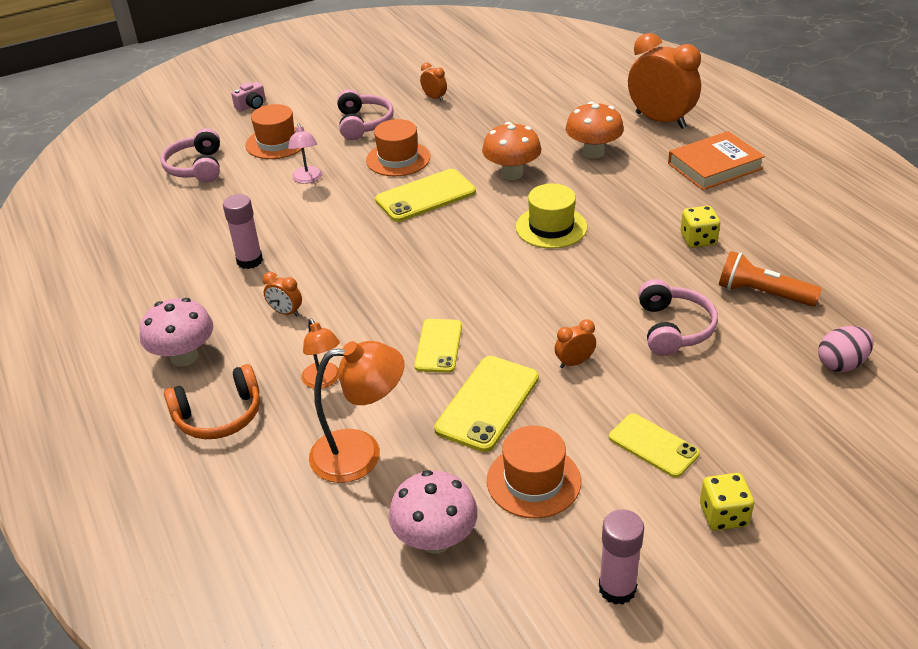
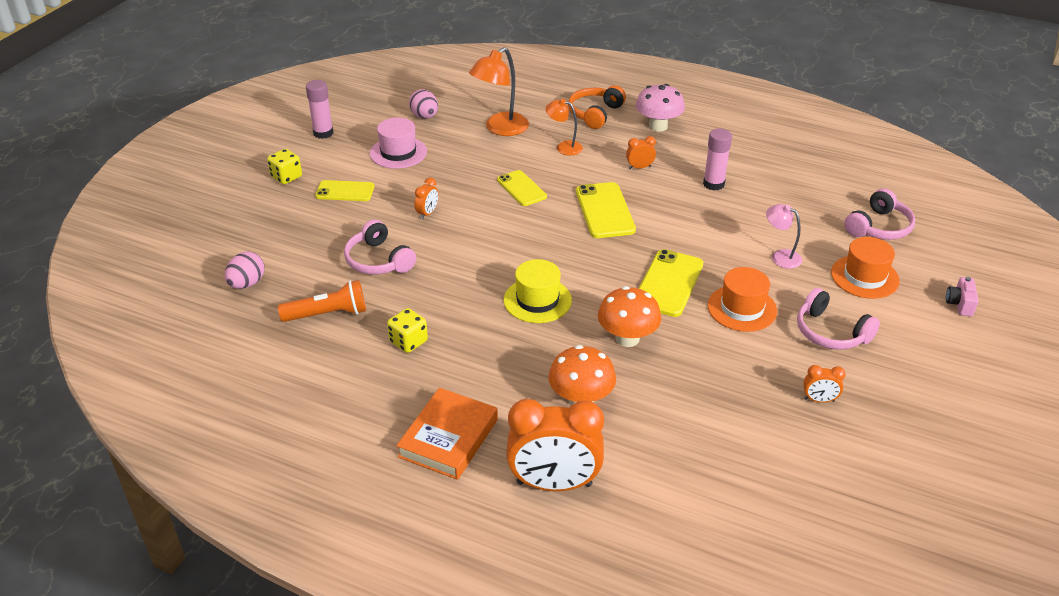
camera: 140 degrees right, 0 degrees up
(196, 167) = (879, 227): pink headphones -> pink headphones turned 90 degrees clockwise
(435, 539) = (424, 116): pink mushroom -> pink egg
(487, 403) = (458, 173): yellow phone -> yellow phone (604, 211)
(533, 481) = (398, 152): orange hat -> pink hat

